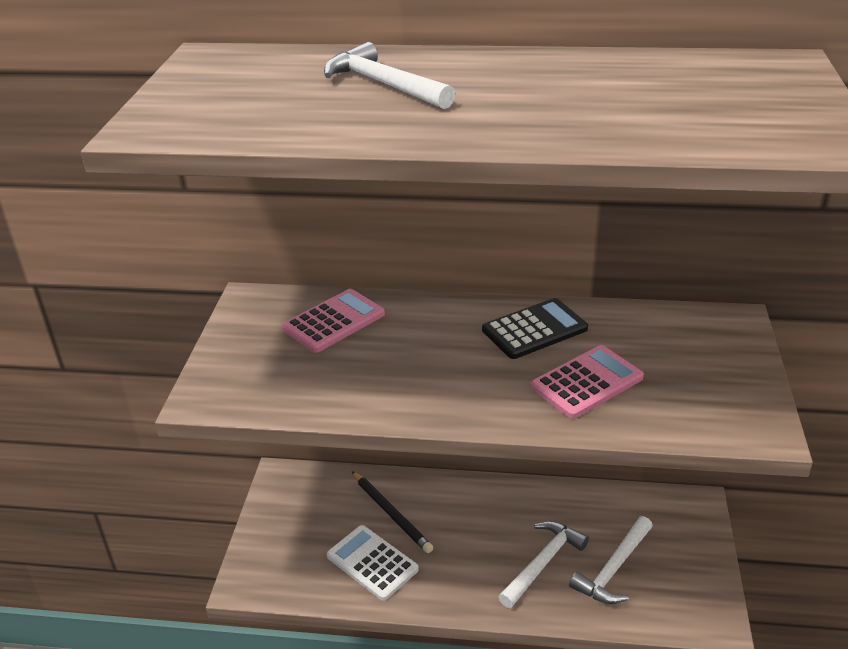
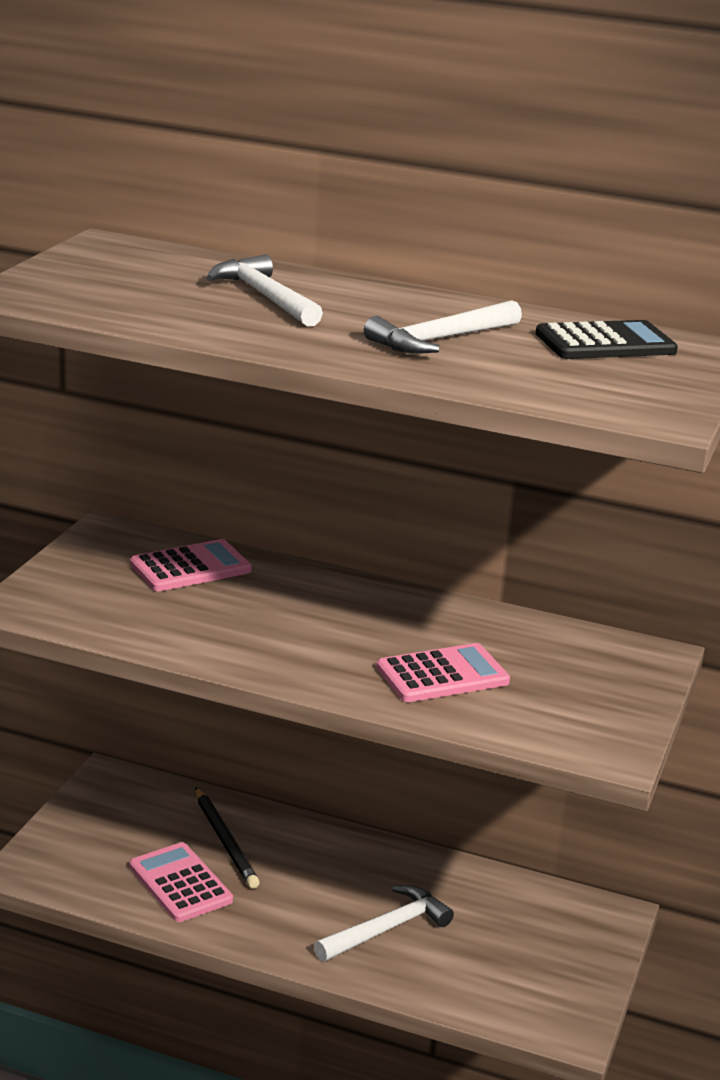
camera: 10 degrees right, 10 degrees down
(372, 563) = (180, 883): white calculator -> pink calculator
(534, 329) = (413, 618): black calculator -> black calculator (605, 343)
(613, 569) = (471, 954): white hammer -> white hammer (440, 339)

